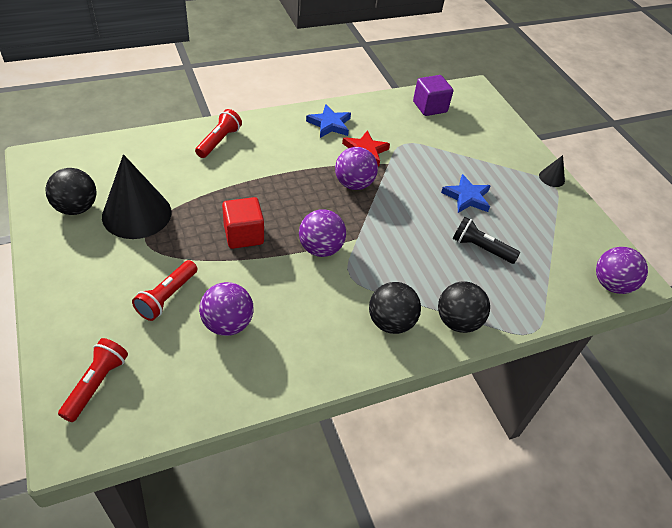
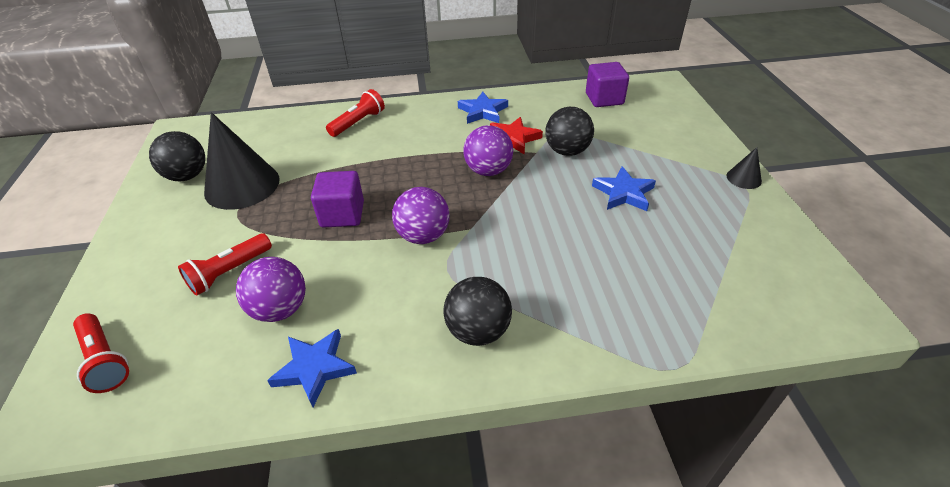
camera: 20 degrees right, 5 degrees down
(96, 384) = (105, 360): red flashlight -> red flashlight turned 105 degrees clockwise
(243, 235) = (342, 214): red cube -> purple cube
(277, 366) = (314, 368): none -> blue star
(457, 321) = (569, 340): black ball -> black ball (567, 151)
(481, 248) = (626, 252): black flashlight -> none
(611, 284) = (810, 316): purple ball -> none

